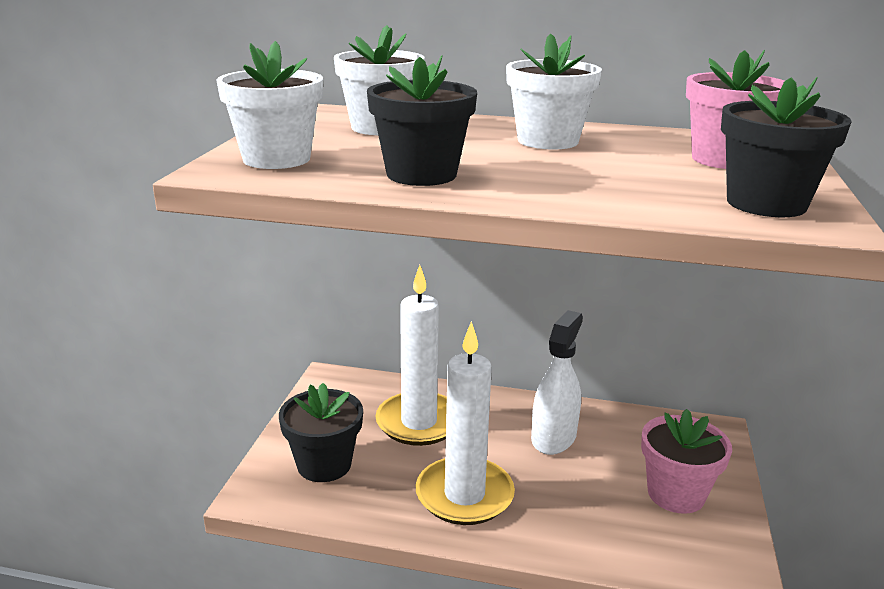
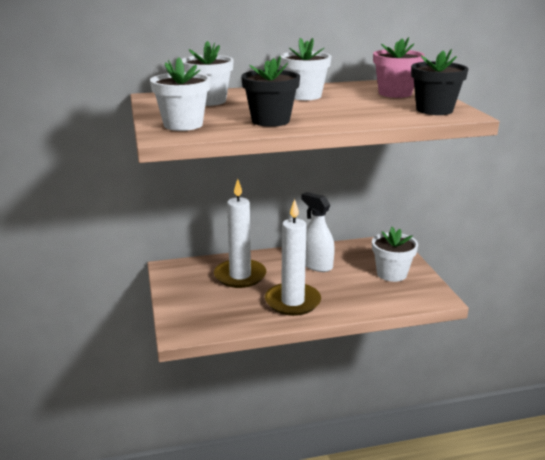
camera: 25 degrees left, 0 degrees up
(324, 464) = (205, 309): black flower pot -> none
(553, 437) = (316, 265): white spray bottle -> white spray bottle turned 45 degrees counterclockwise
(676, 494) = (391, 274): pink flower pot -> white flower pot

